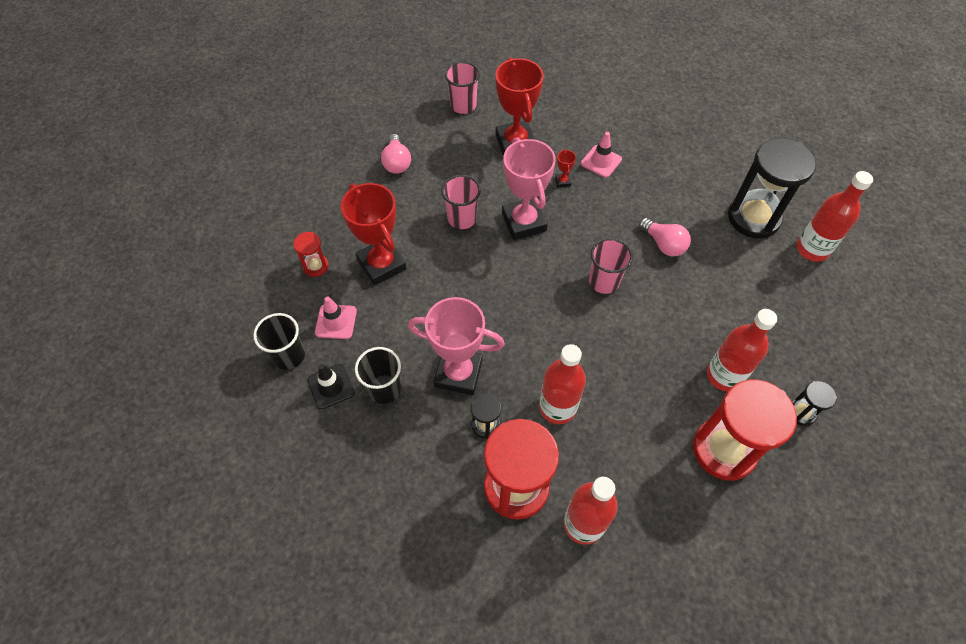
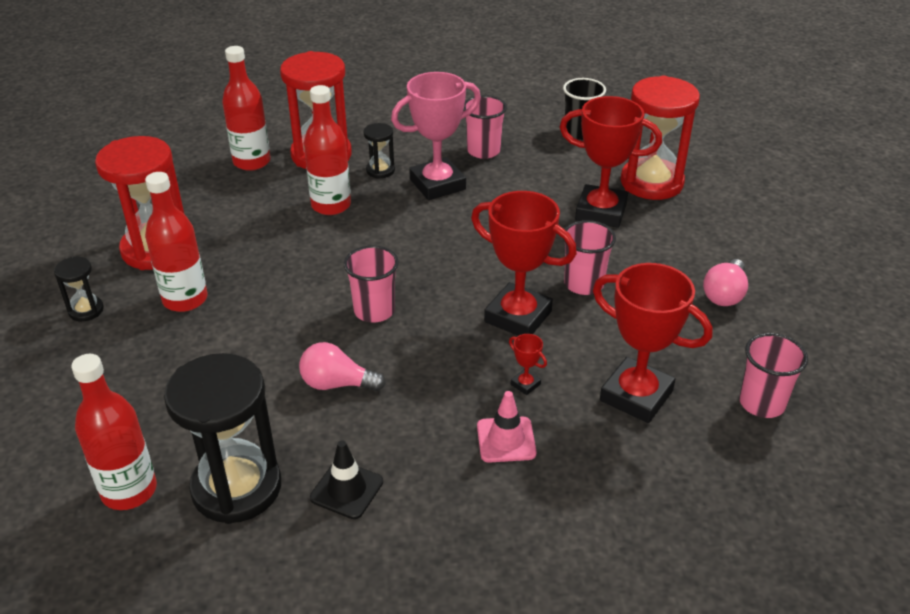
camera: 140 degrees right, 20 degrees down
(315, 266) = (651, 182): red hourglass -> red hourglass, size x2.15
(331, 386) = (524, 134): black traffic cone -> black traffic cone (347, 490)
(336, 322) = (577, 163): pink traffic cone -> none
(384, 389) = (483, 151): black cup -> pink cup
(397, 162) = (724, 294): pink light bulb -> pink light bulb turned 105 degrees counterclockwise
(524, 222) = (518, 317): pink trophy -> red trophy

